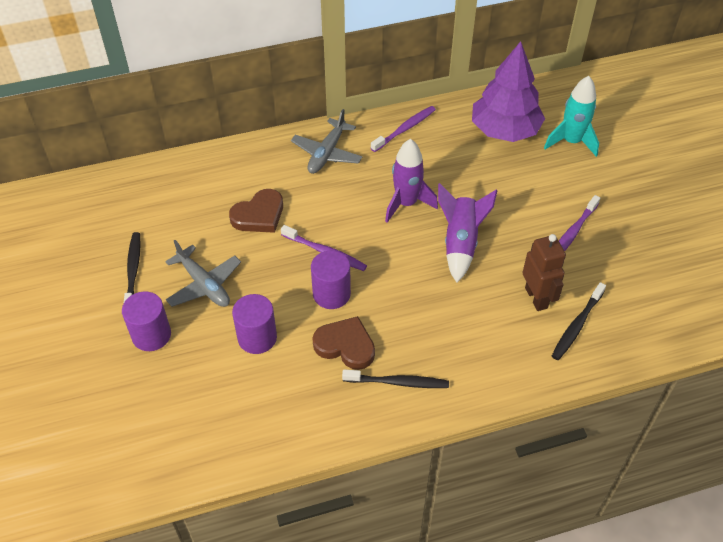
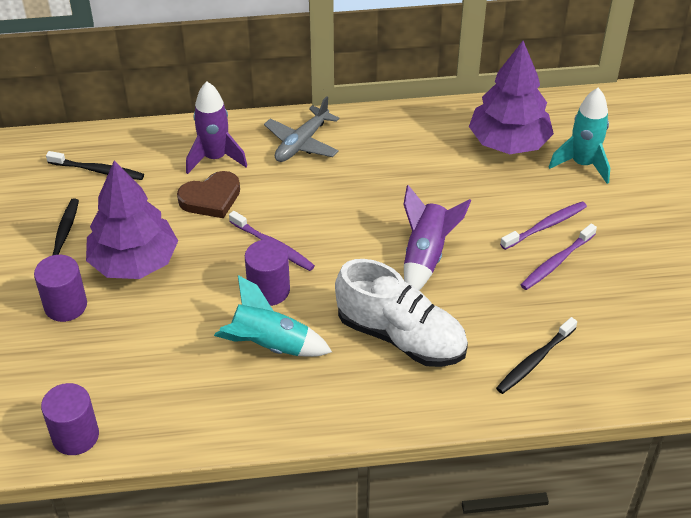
camera: 10 degrees right, 5 degrees down
(204, 284) = (134, 262): grey plane -> purple tree
(257, 337) = (177, 324): purple cylinder -> purple cylinder (75, 436)
(345, 345) = (270, 345): brown heart -> turquoise rocket
(397, 382) = (317, 391): black toothbrush -> black toothbrush (97, 170)
(404, 129) = (395, 128): purple toothbrush -> purple toothbrush (545, 226)
(406, 203) = (376, 207): purple rocket -> purple rocket (215, 158)
(457, 320) = (401, 336): none -> white shoe
(536, 298) = (496, 325): brown robot -> none

